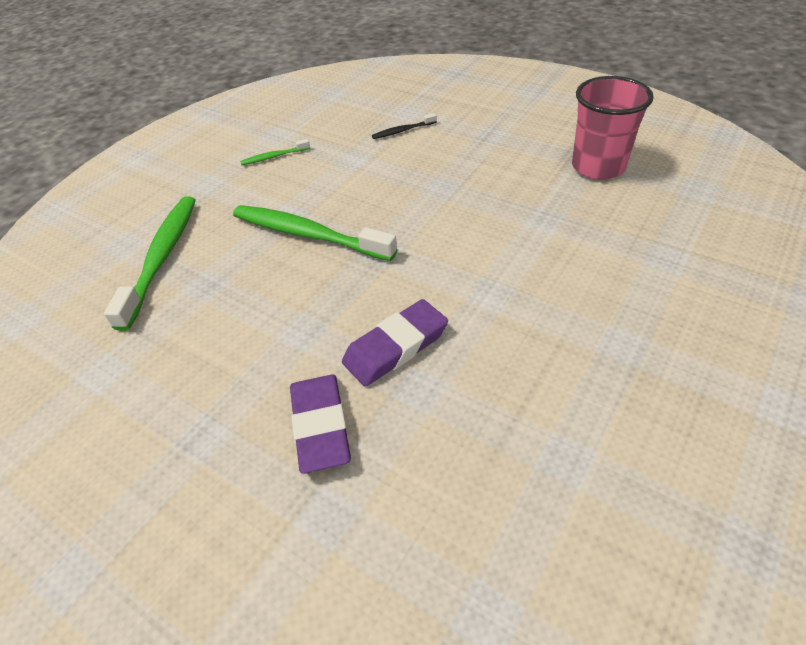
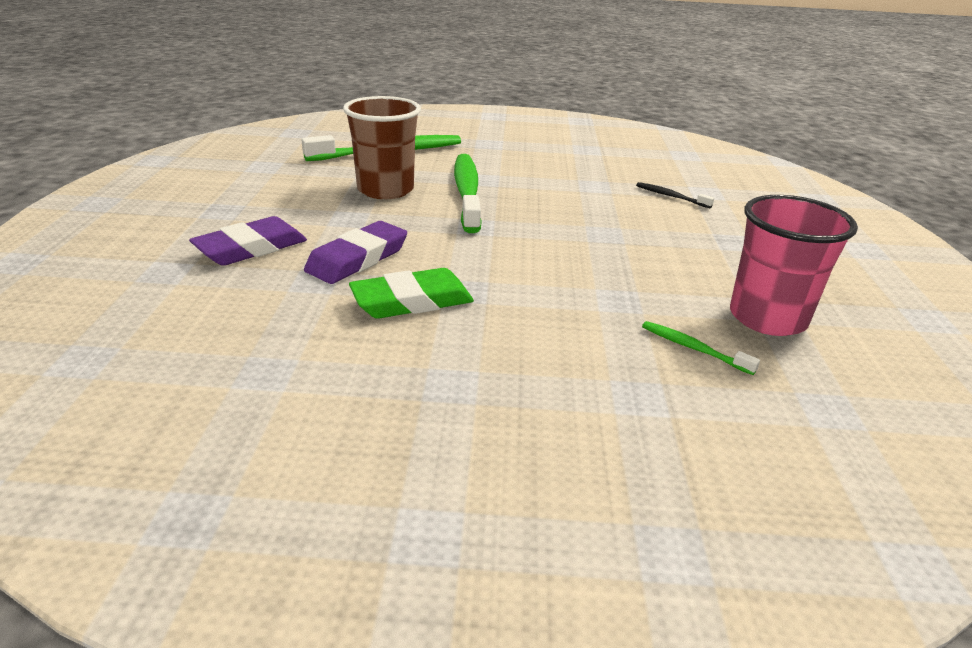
camera: 55 degrees right, 15 degrees down
(258, 287) = (385, 190): none -> brown cup
(274, 157) = (554, 156): green toothbrush -> green toothbrush (693, 348)
(395, 347) = (357, 259): purple eraser -> purple eraser turned 75 degrees counterclockwise
(493, 331) = (412, 301): none -> green eraser

